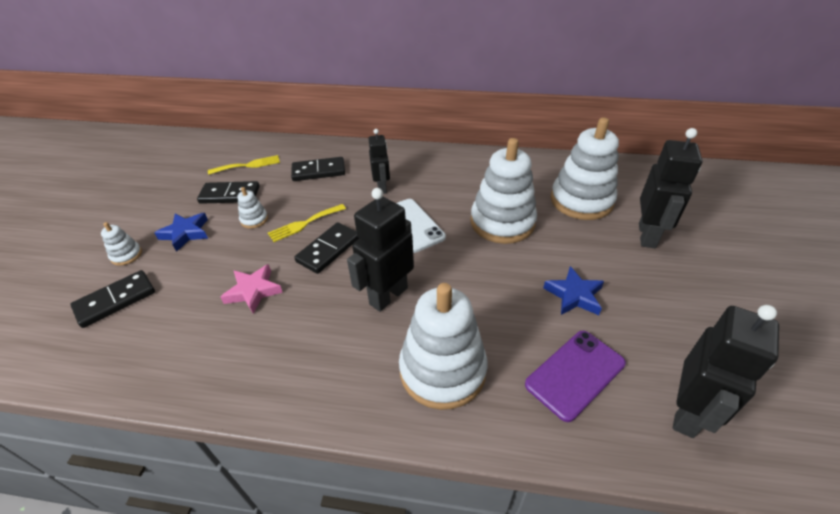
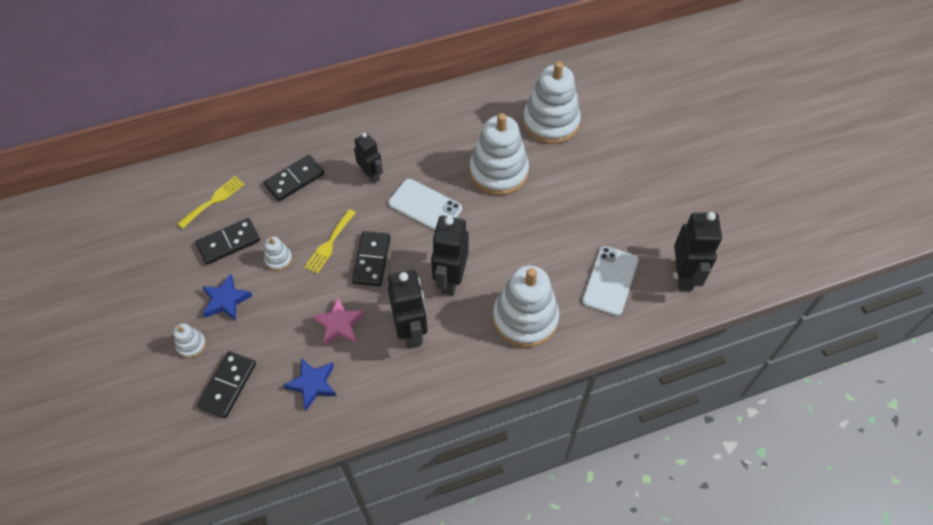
camera: 30 degrees left, 15 degrees up
(574, 295) = (584, 219): blue star -> blue star (313, 384)
(575, 374) = (610, 280): purple phone -> white phone
(647, 235) = (614, 140): black robot -> black robot (411, 331)

